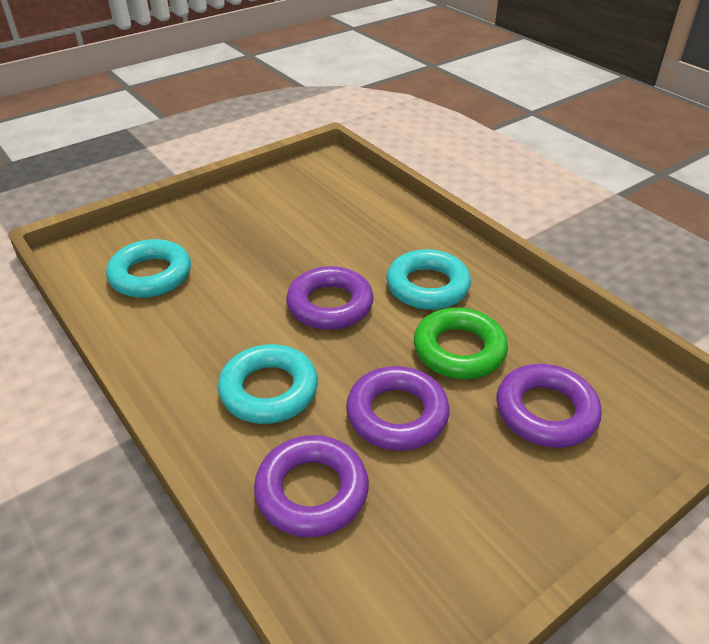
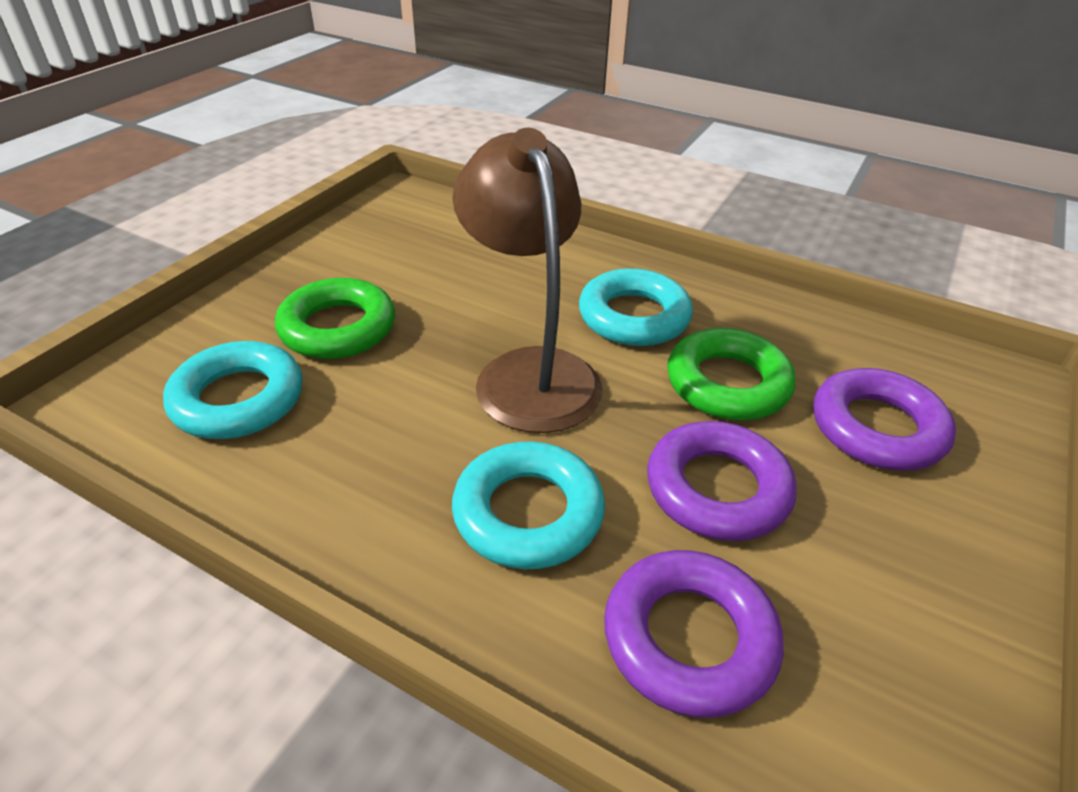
camera: 25 degrees left, 0 degrees up
(231, 245) = (338, 328): none -> green ring
(330, 305) = (529, 371): purple ring -> brown lamp

